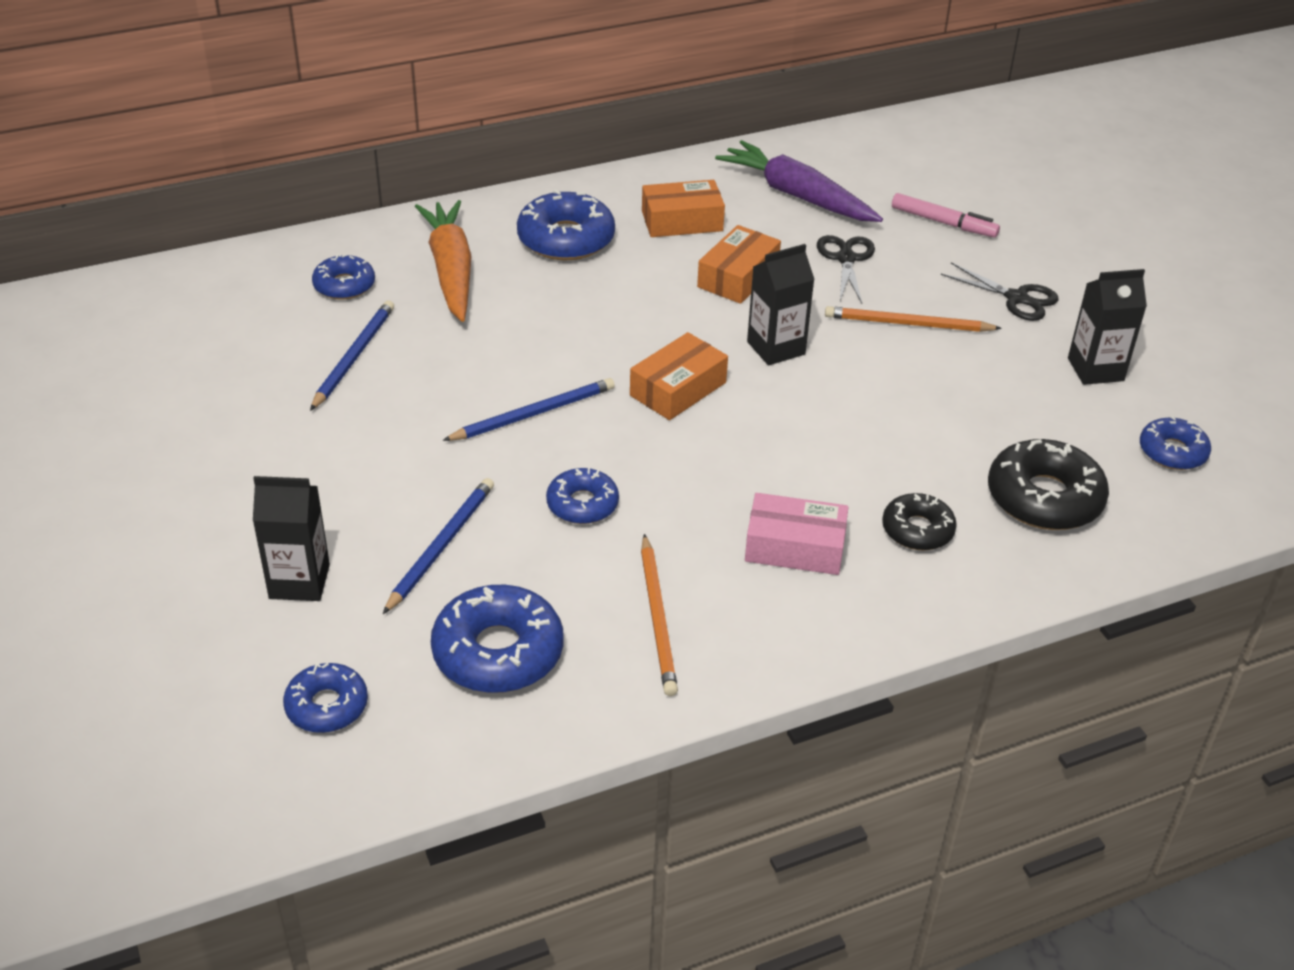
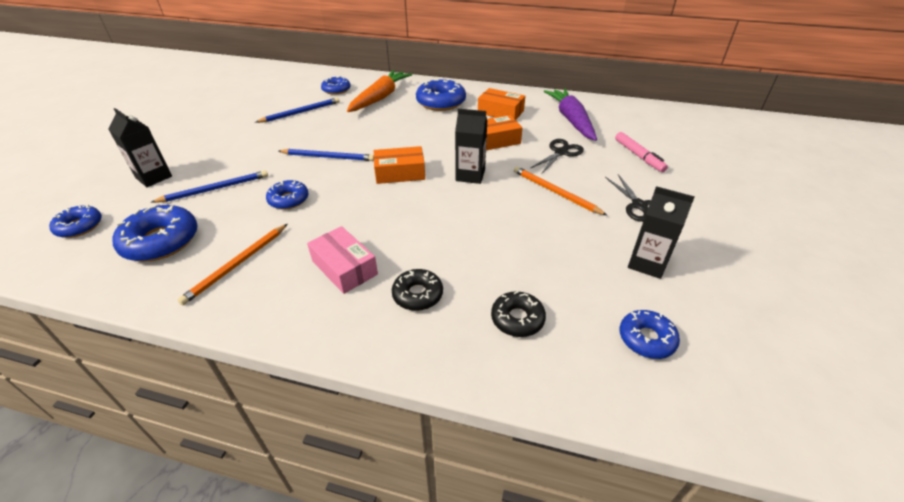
camera: 40 degrees right, 0 degrees up
(1044, 498) = (517, 319): black donut -> black donut, size x0.61

